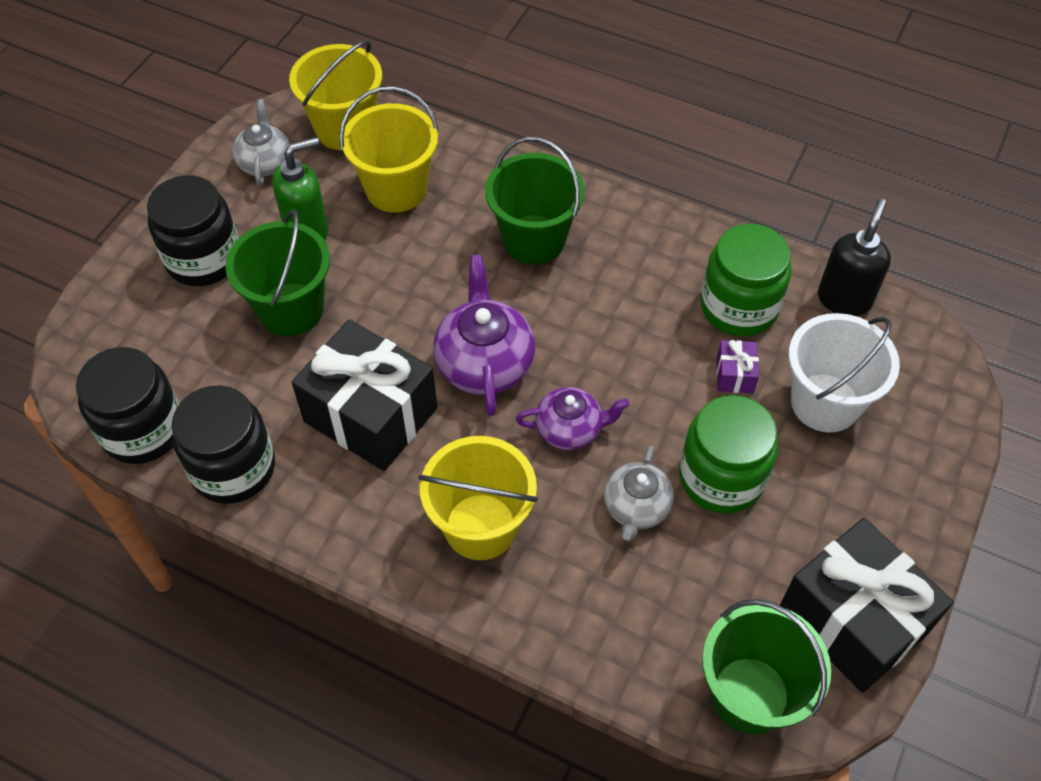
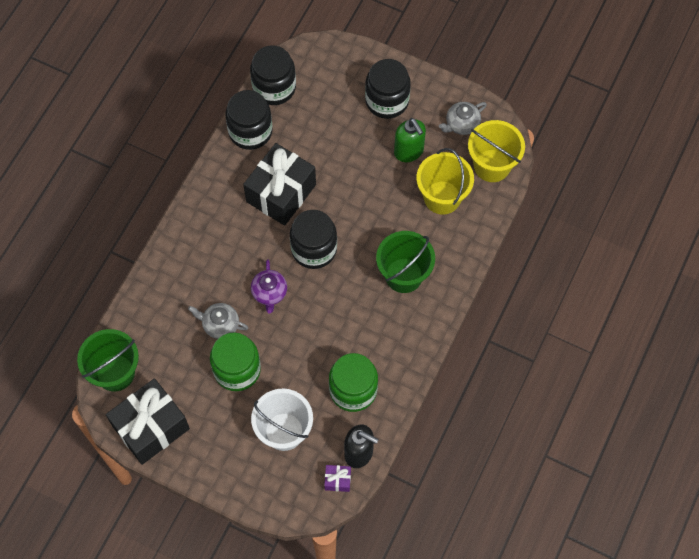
camera: 90 degrees right, 10 degrees up
(265, 162) = (461, 124): grey teapot -> grey teapot turned 150 degrees clockwise
(291, 309) = (351, 148): green bucket -> none
(480, 526) = (212, 248): yellow bucket -> none
(484, 363) = (314, 249): purple teapot -> black jar
(734, 375) = (304, 383): purple gift -> purple gift (337, 480)

